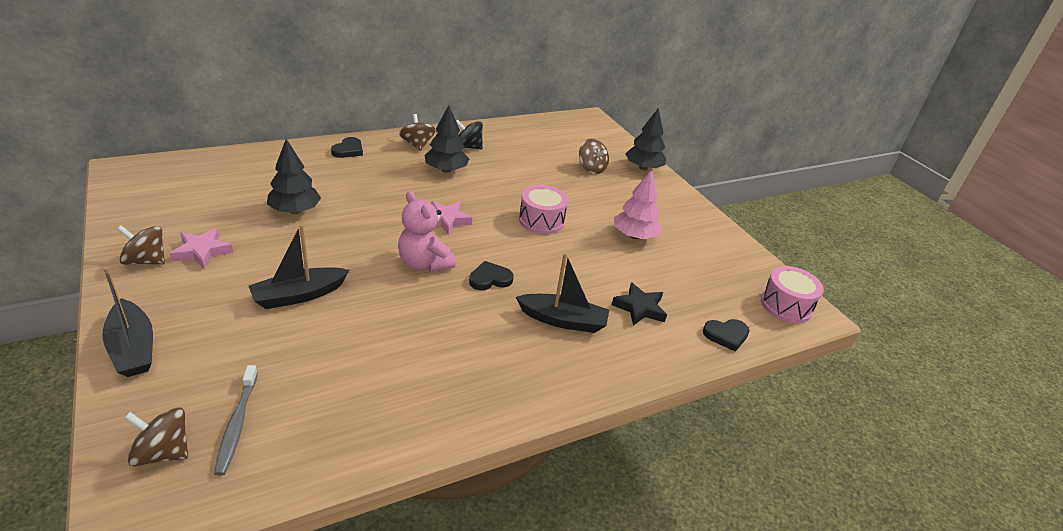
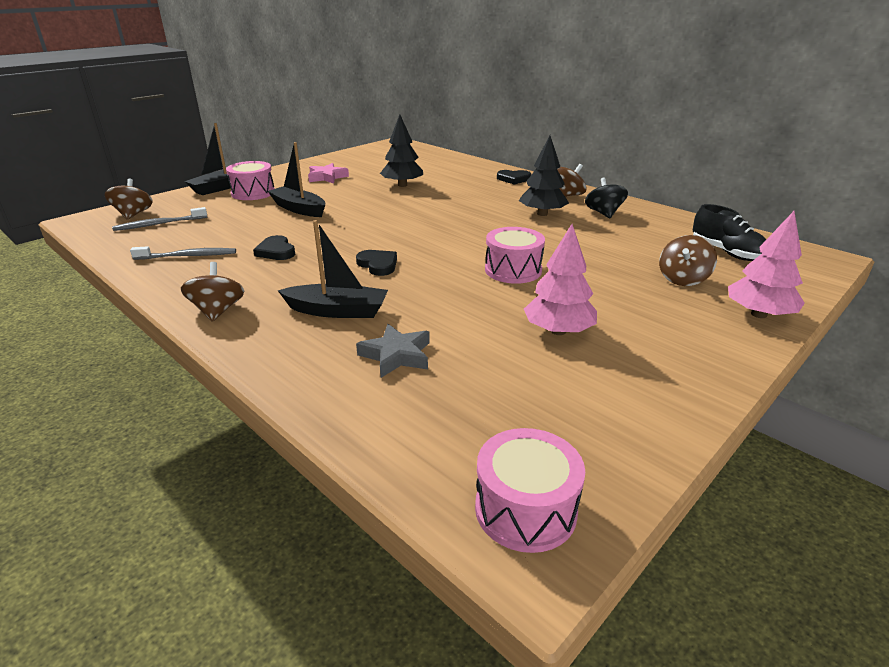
camera: 75 degrees right, 5 degrees down
(146, 261) = (306, 170): brown spinning top -> brown spinning top (217, 311)
(194, 321) = (253, 193): none -> pink drum
(377, 402) = (188, 256): none -> grey toothbrush
(424, 263) = (376, 236): pink teddy bear -> none
(447, 220) = (455, 230): pink star -> none
(563, 320) = (337, 311): black boat -> black boat turned 75 degrees counterclockwise
(565, 139) = (726, 253): none -> black shoe
(639, 308) = (396, 355): black star -> grey star
(643, 168) = (759, 314): black tree -> pink tree
(726, 335) = (386, 438): black heart -> black heart (276, 251)

